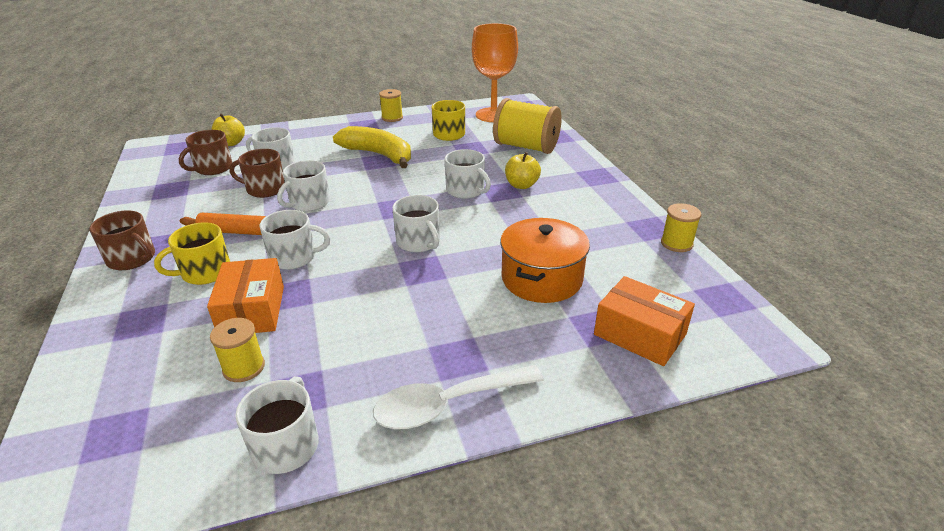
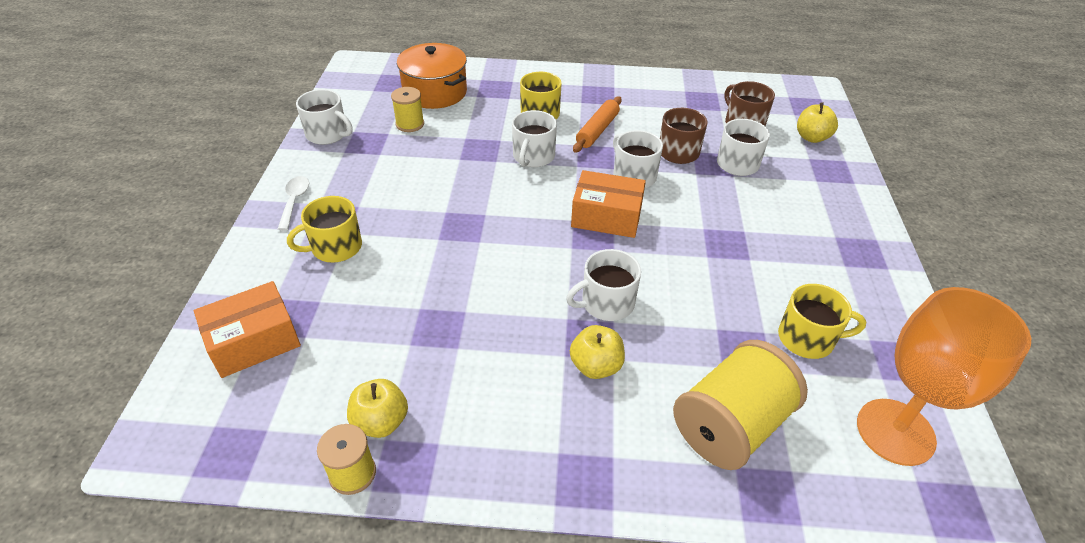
camera: 110 degrees right, 10 degrees up
(132, 259) = (581, 84): brown mug -> none
(252, 310) = (471, 131): orange box -> orange box (606, 216)
(378, 155) = (745, 247): yellow banana -> none
(392, 118) = (889, 288): yellow spool -> none
(419, 242) = (511, 235): white mug -> none
(447, 404) = (294, 201): white spoon -> white spoon, size x0.58
(499, 336) = (335, 247): none -> yellow mug
(542, 278) = (386, 304): orange pot -> orange pot (435, 92)
(635, 245) = (381, 422): none -> yellow apple

